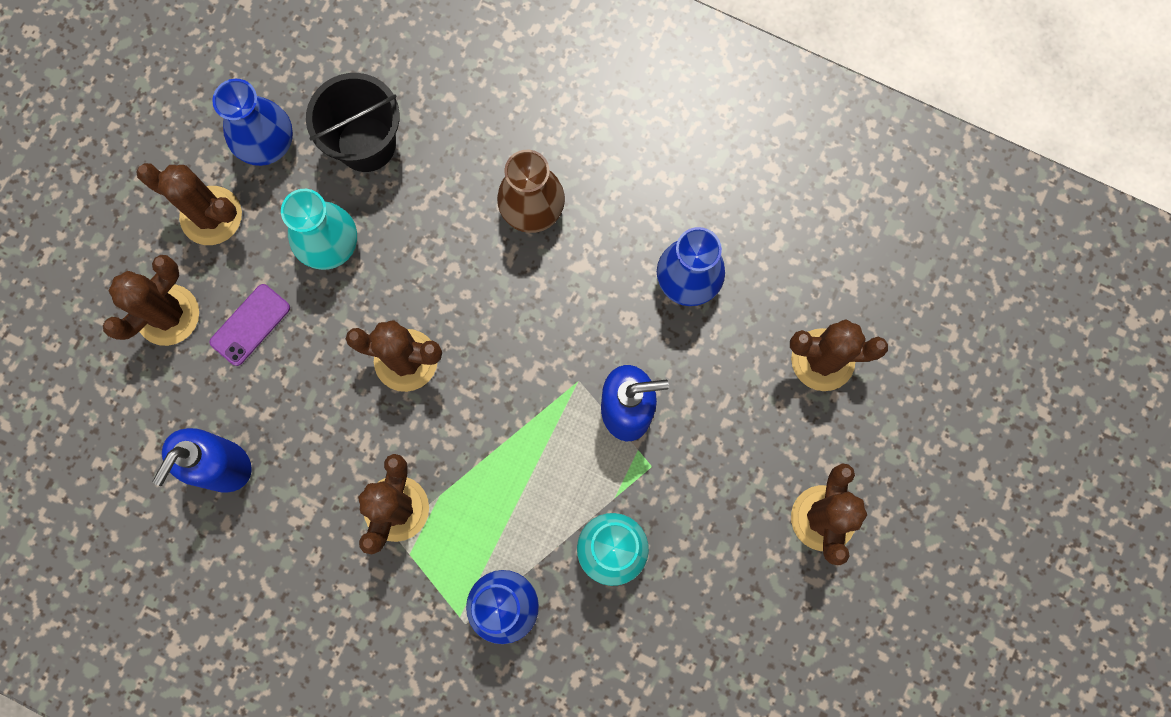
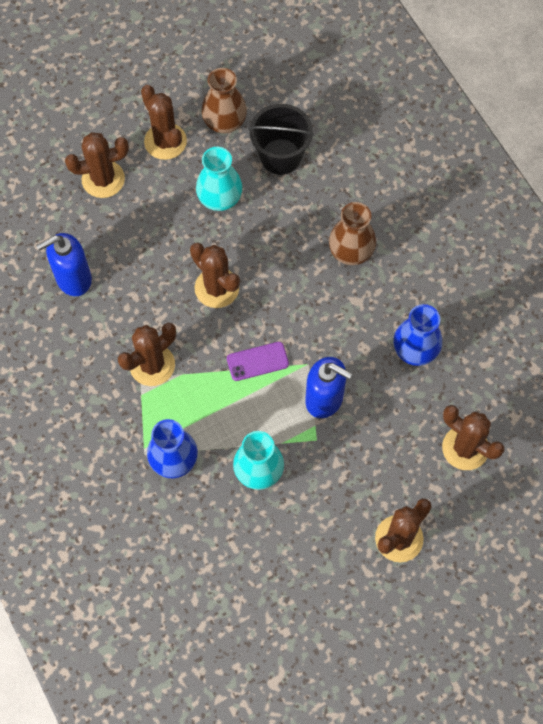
camera: 35 degrees right, 10 degrees down
(250, 325) = (144, 213): purple phone -> purple phone (257, 361)
(267, 143) = (224, 122): blue vase -> brown vase

